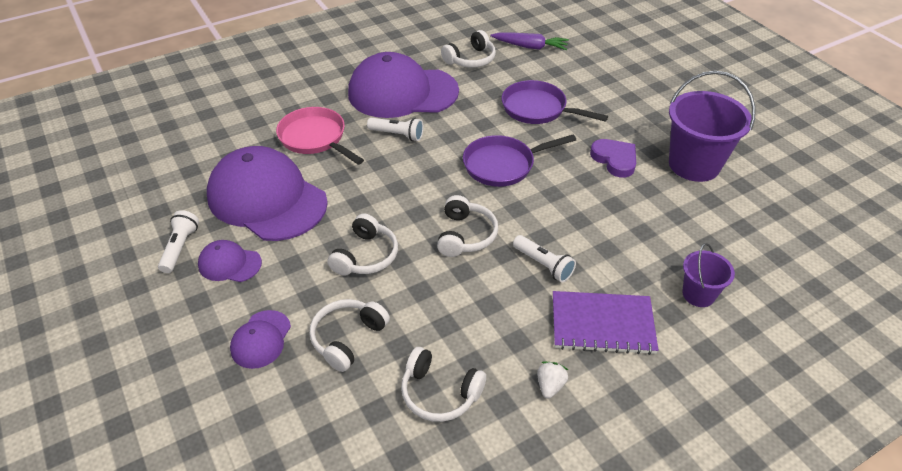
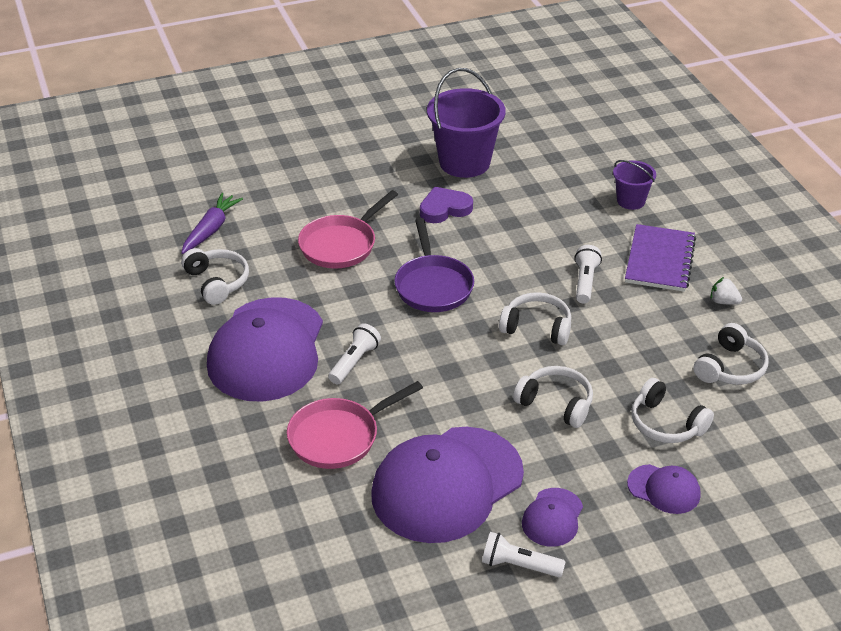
camera: 80 degrees left, 5 degrees down
(538, 109) = (341, 245): purple pan -> pink pan
(543, 265) = (585, 282): white flashlight -> white flashlight turned 45 degrees counterclockwise

